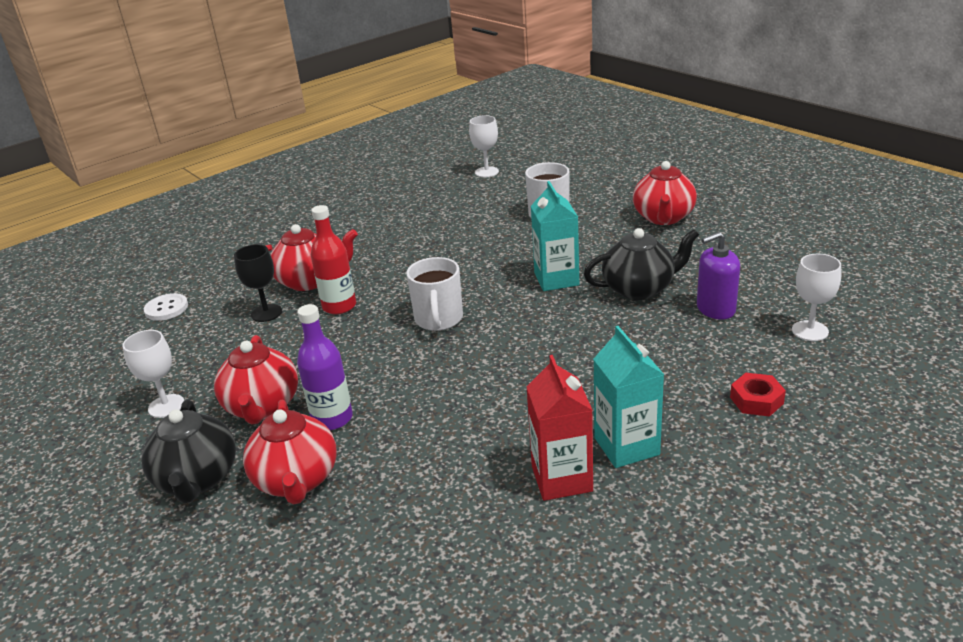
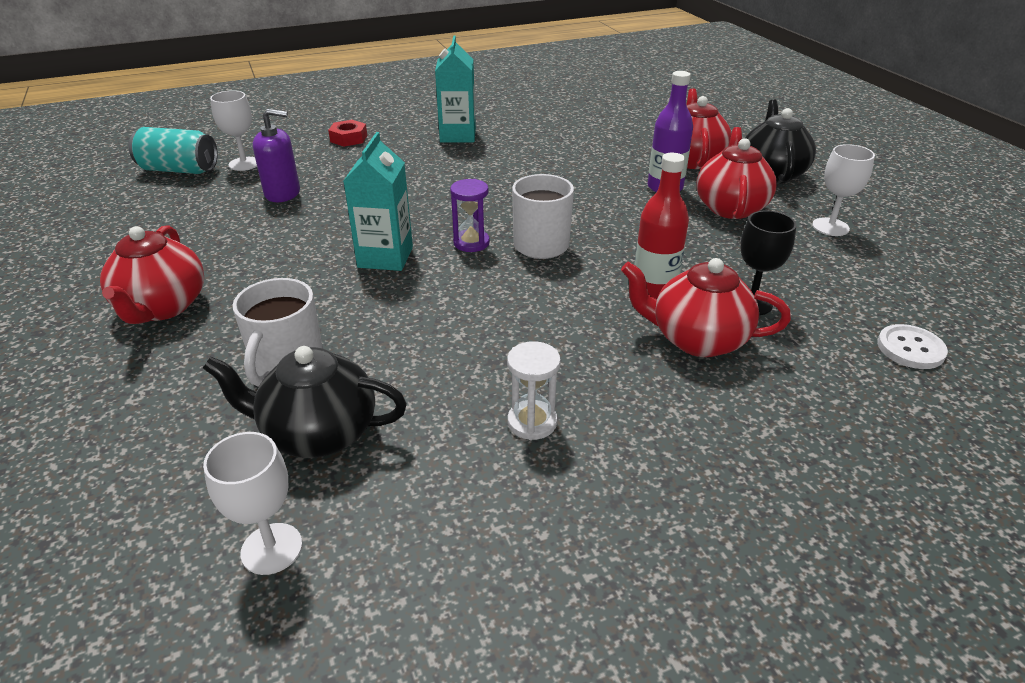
camera: 165 degrees left, 5 degrees up
(400, 224) = (532, 422): none -> white hourglass
(498, 306) = (471, 243): none -> purple hourglass
(561, 478) = (511, 131): red carton -> none
(639, 289) = (318, 226): black teapot -> black teapot (318, 433)
(663, 218) = (162, 307): red teapot -> red teapot turned 150 degrees clockwise
(858, 307) = (179, 170): none -> turquoise can

